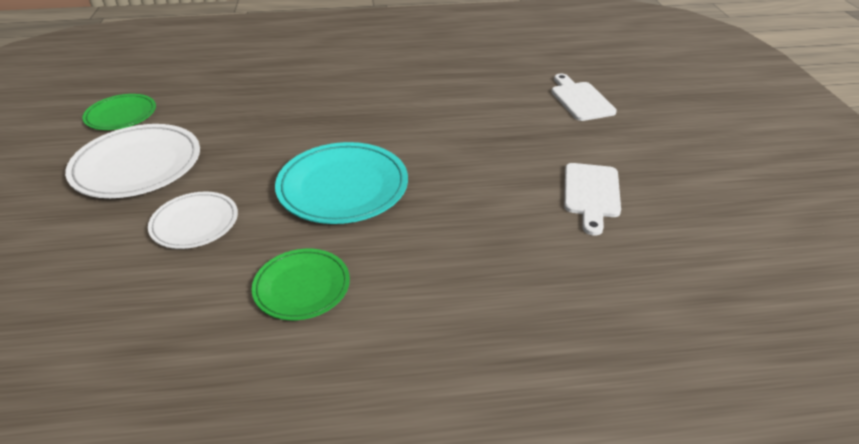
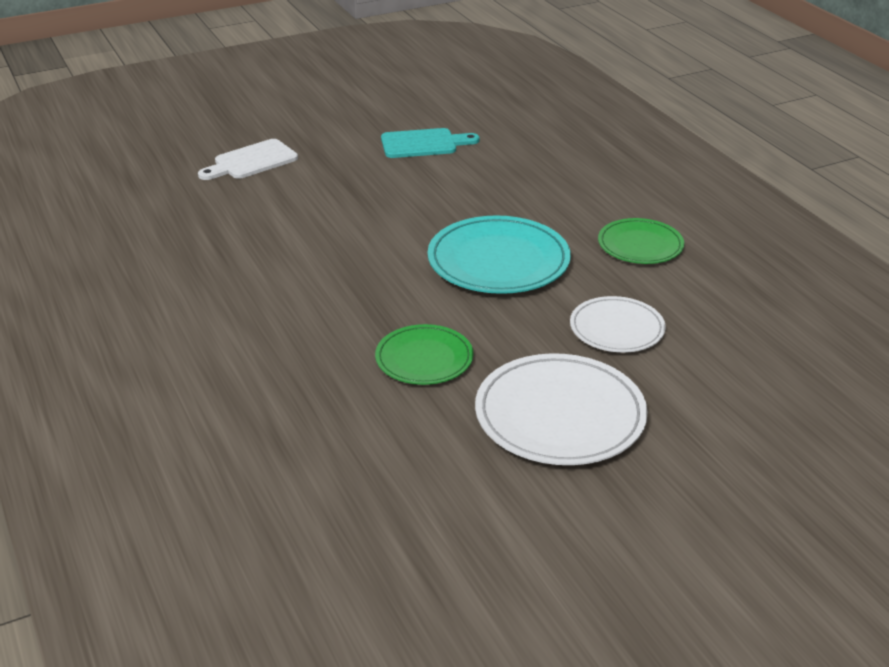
camera: 110 degrees left, 5 degrees down
(121, 115) = (462, 494): green plate -> green plate (424, 359)
(591, 194) = (423, 144): white cutting board -> turquoise cutting board

